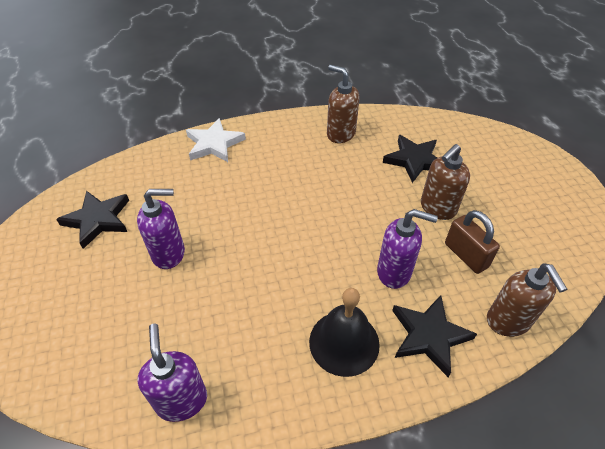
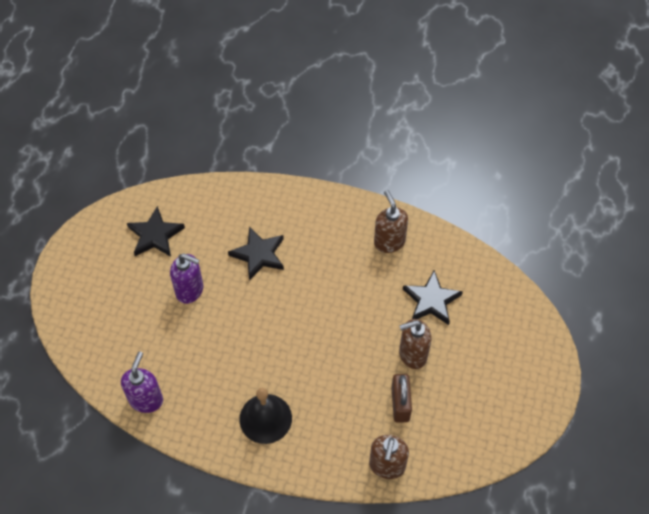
camera: 30 degrees right, 10 degrees up
(214, 144) = (277, 201): white star -> none
(394, 272) = (336, 388): purple soap dispenser -> none
(429, 335) = (324, 445): black star -> black star (259, 255)

